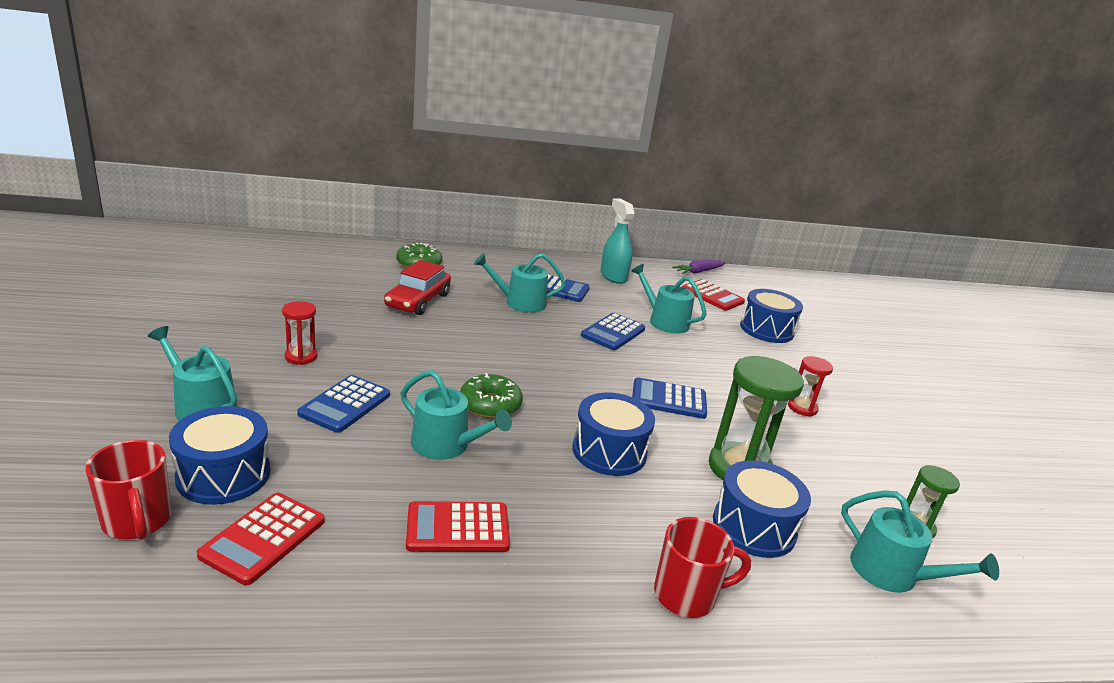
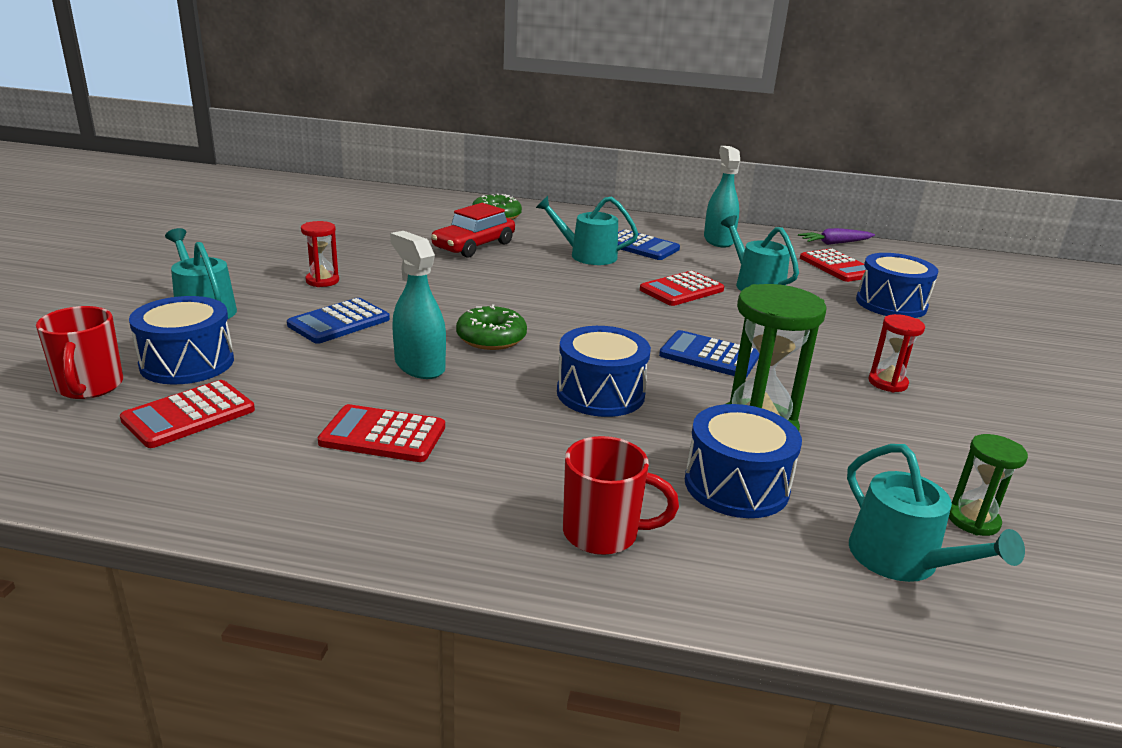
camera: 20 degrees right, 0 degrees up
(446, 445) = (419, 366): turquoise watering can -> turquoise spray bottle
(613, 332) = (681, 290): blue calculator -> red calculator

